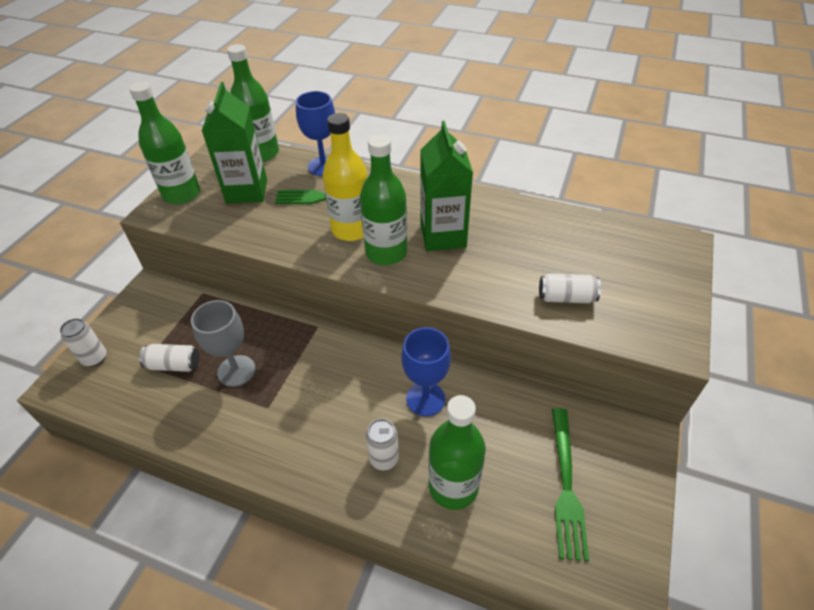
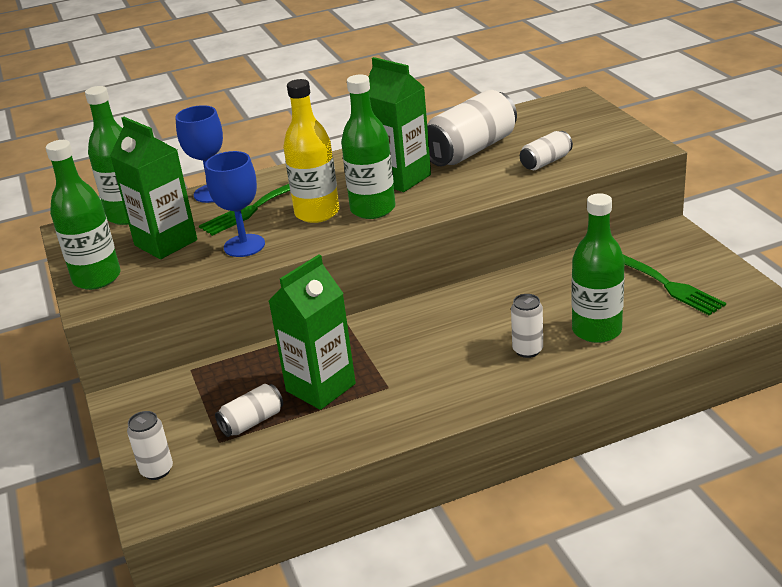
camera: 40 degrees left, 15 degrees down
(236, 371) = (320, 387): grey goblet -> green carton
(425, 399) = (505, 304): blue goblet -> blue goblet (244, 246)
(526, 242) = (470, 150): none -> white can

